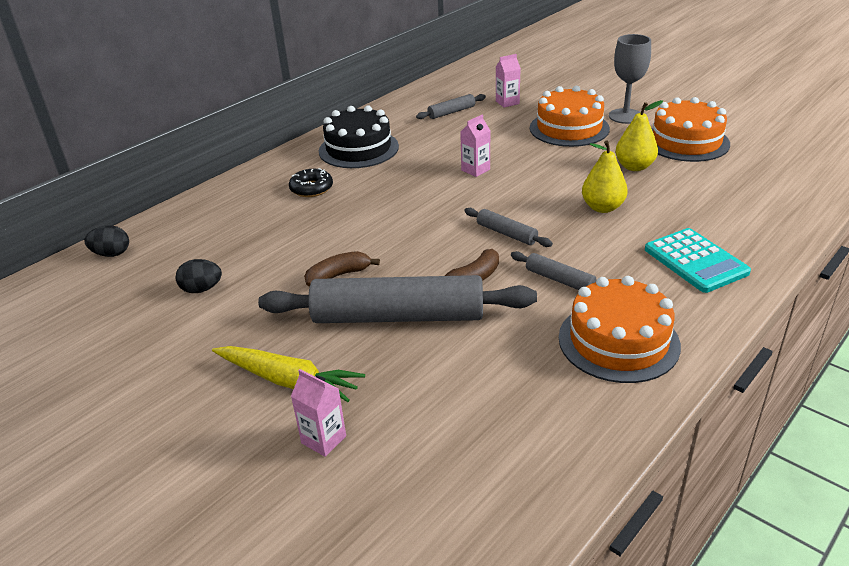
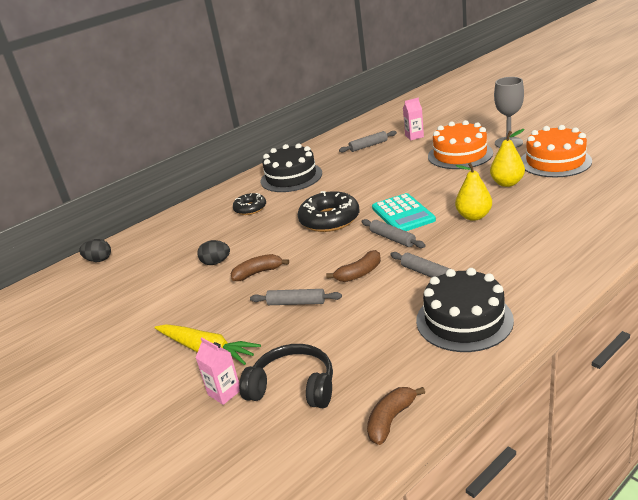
camera: 10 degrees right, 5 degrees down
(202, 289) = (157, 284): black egg -> black egg (216, 262)
(398, 317) = (296, 303): grey rolling pin -> grey rolling pin, size x0.44
(416, 431) = (293, 387): none -> black headphones
(420, 206) = (329, 219): none -> black donut
(475, 170) = (378, 190): pink carton -> none
(553, 474) = (391, 420): none -> brown banana
(618, 341) = (464, 320): orange cake -> black cake
(695, 261) = (541, 257): turquoise calculator -> turquoise calculator (403, 214)

